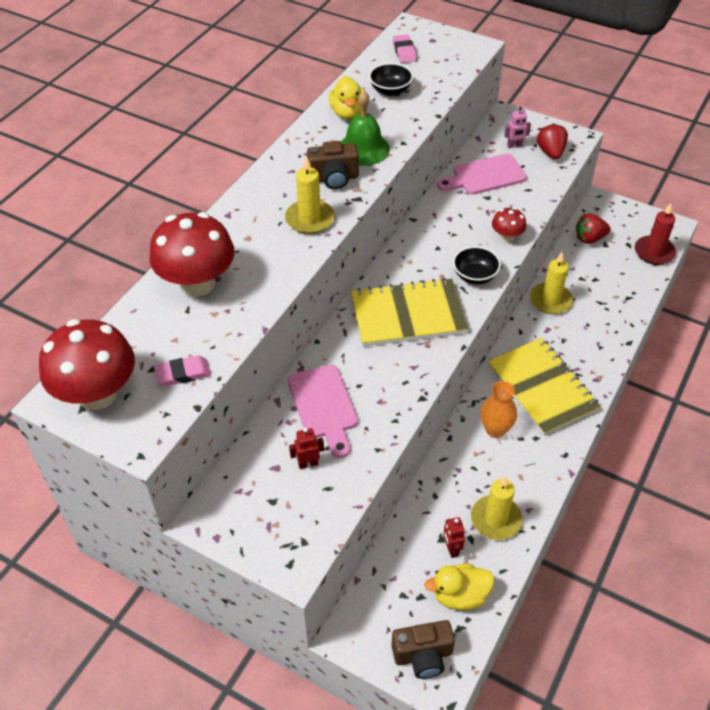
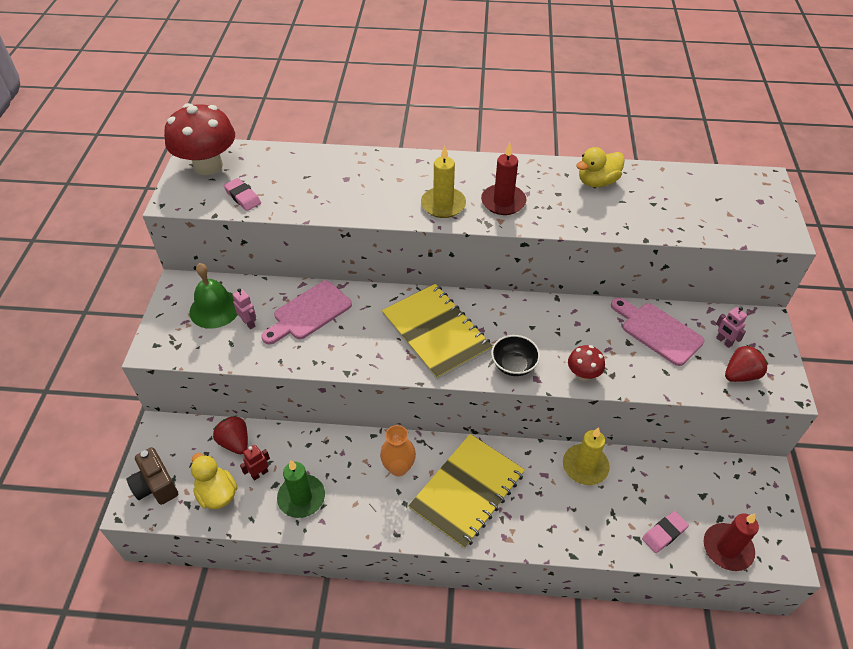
camera: 65 degrees right, 0 degrees up
(197, 283) = (335, 171): red mushroom -> none
(308, 464) = (249, 323): red robot -> pink robot
(334, 178) = (503, 202): brown camera -> red candle
(363, 149) = (556, 207): green bell -> green bell (215, 309)
(390, 90) = (653, 197): black bowl -> none
(404, 51) = (721, 188): pink eraser -> pink eraser (664, 533)
(496, 519) = (301, 497): yellow candle -> green candle
(589, 238) = (700, 477): red strawberry -> red strawberry (235, 442)

